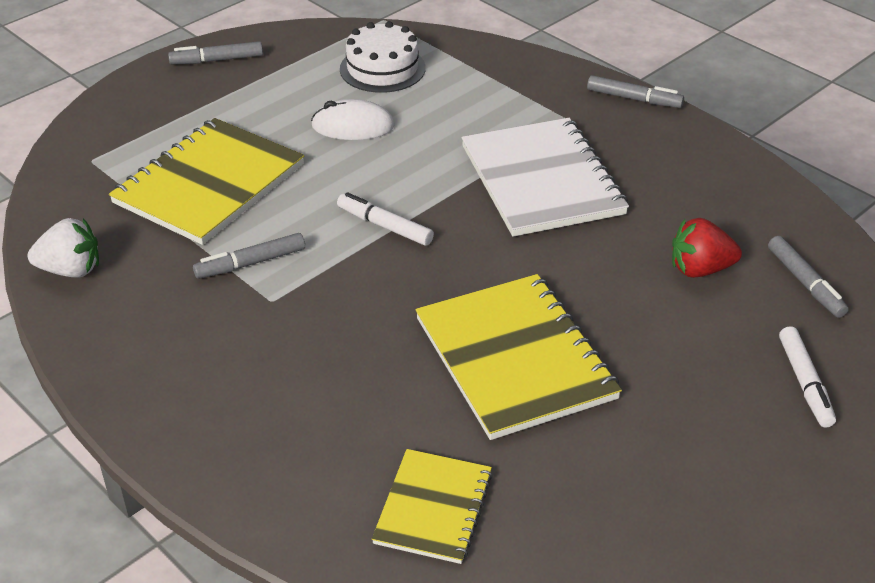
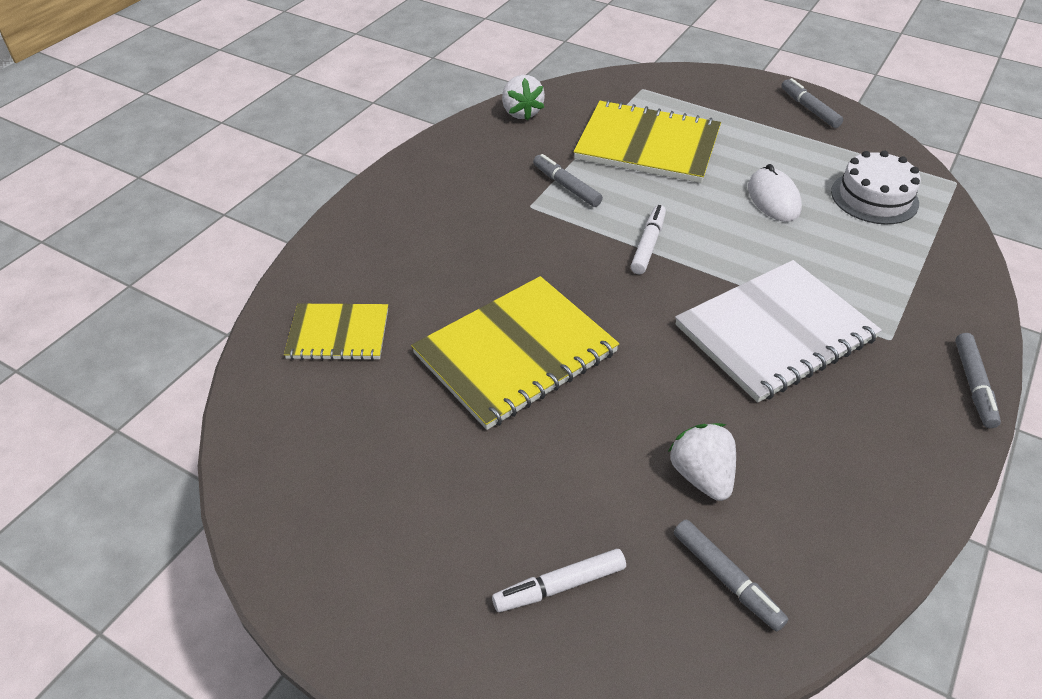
camera: 75 degrees right, 5 degrees up
(700, 269) = (701, 476): red strawberry -> white strawberry
(805, 283) = (726, 579): grey marker -> grey marker turned 90 degrees counterclockwise

